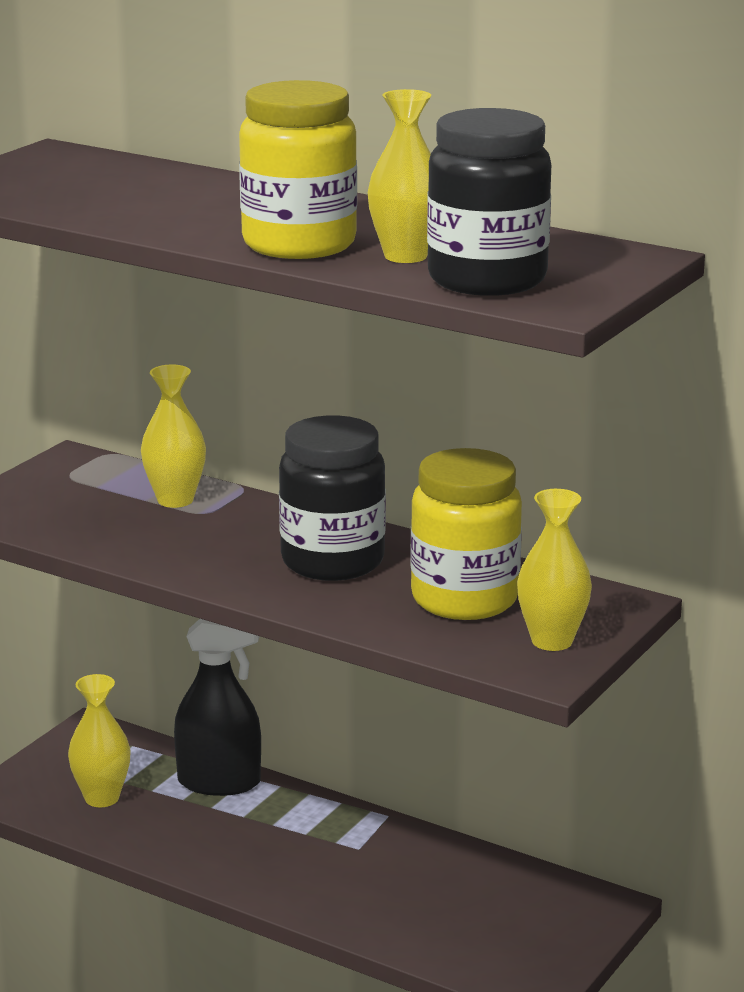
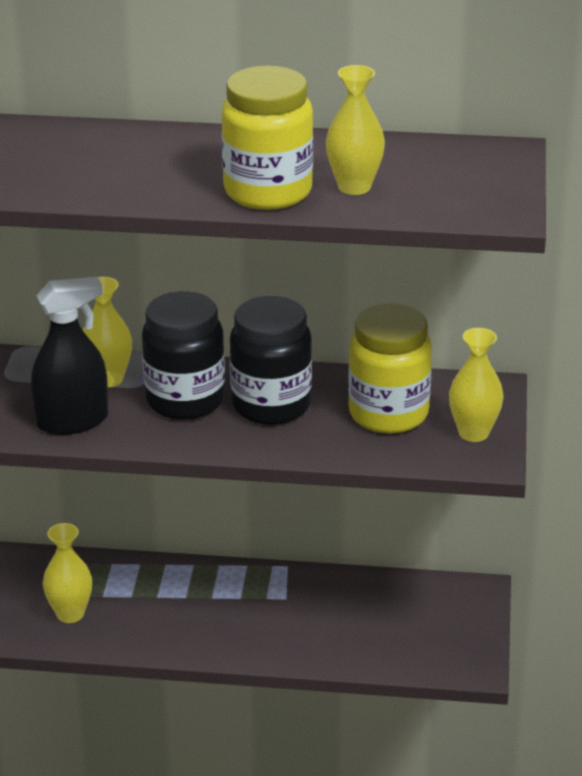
camera: 25 degrees left, 10 degrees up
(219, 782) = (147, 575): black spray bottle -> black spray bottle (72, 421)
(487, 280) = (433, 199): black jar -> black jar (185, 400)

